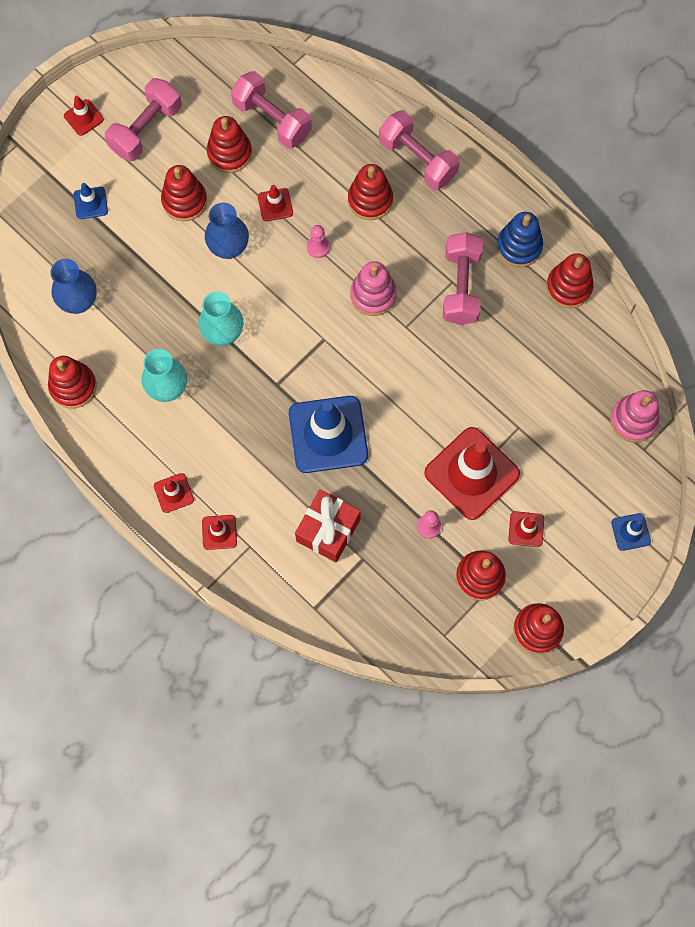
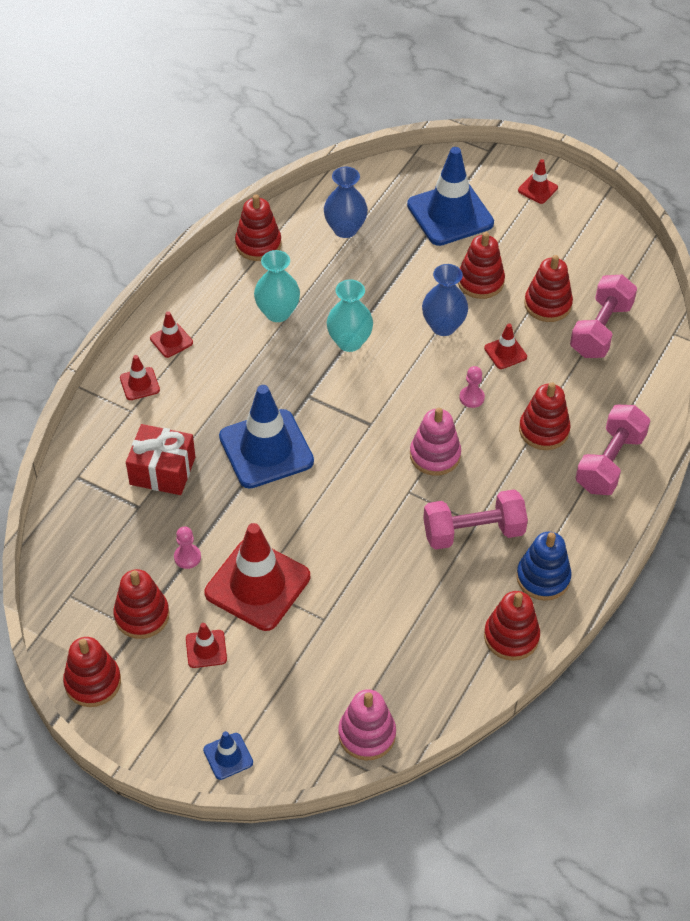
camera: 75 degrees right, 20 degrees down
(90, 203) = (450, 214): blue traffic cone -> blue traffic cone, size x2.20
(146, 129) = (545, 236): pink dumbbell -> none

